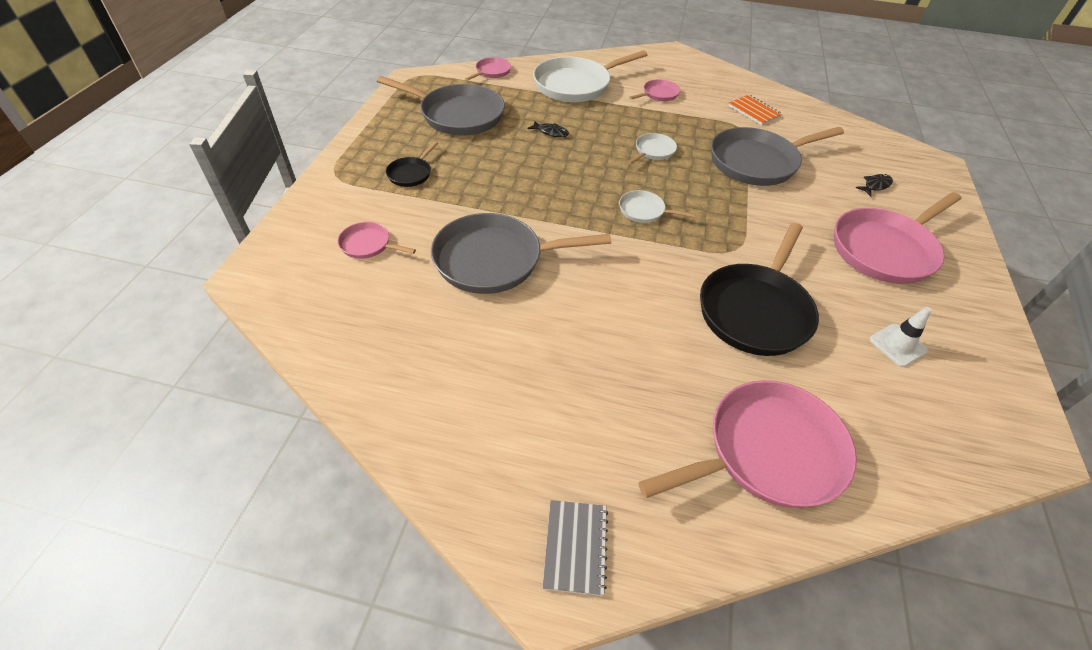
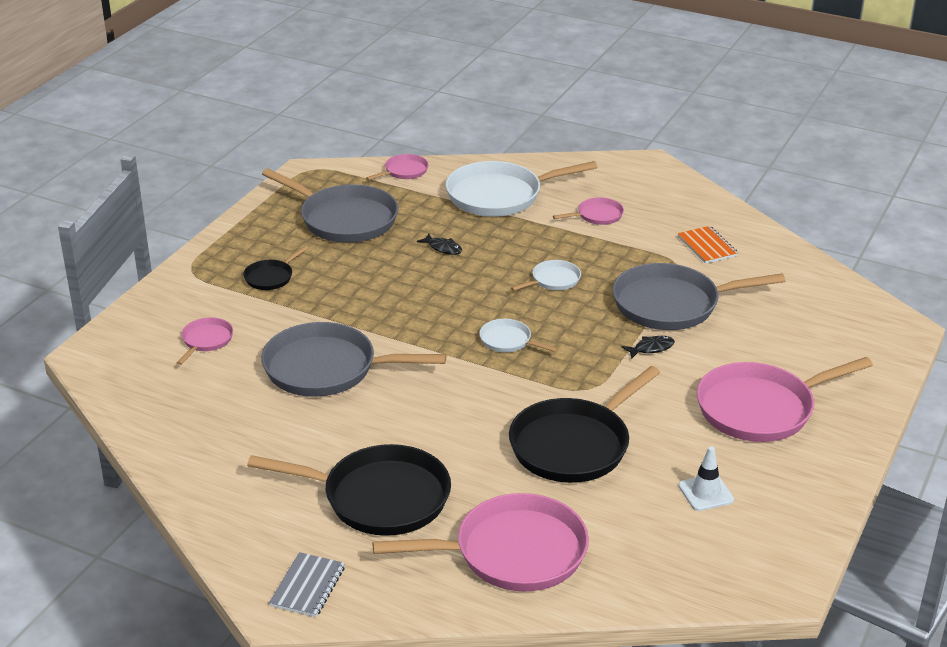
camera: 15 degrees right, 15 degrees down
(368, 245) = (206, 341): pink pan -> pink pan turned 75 degrees clockwise
(604, 405) = (379, 498): none -> black pan
(875, 186) = (801, 344): black fish -> black fish (651, 348)

